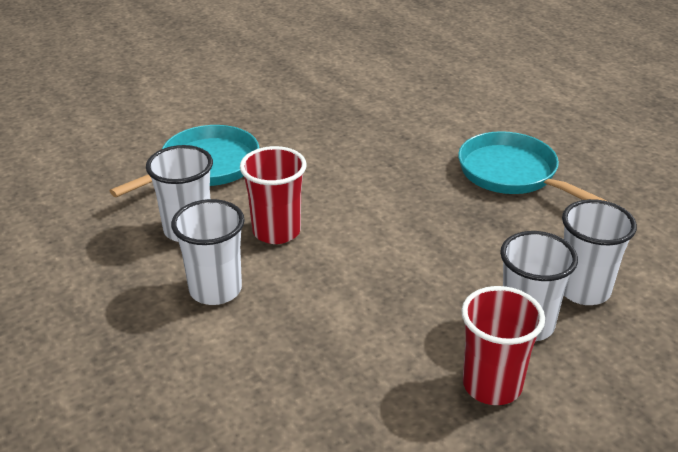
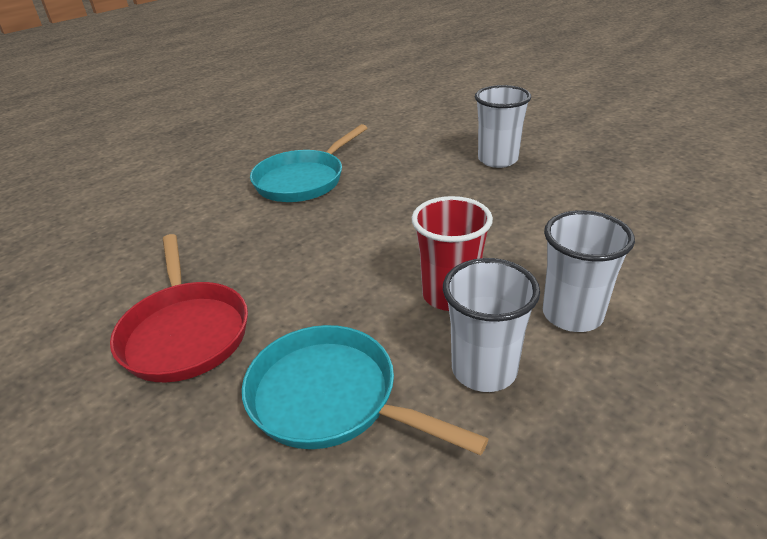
camera: 100 degrees left, 0 degrees up
(300, 116) = (185, 332): none -> red pan
(492, 385) = (567, 165): red cup -> none
(583, 290) = (446, 145): white cup -> none

